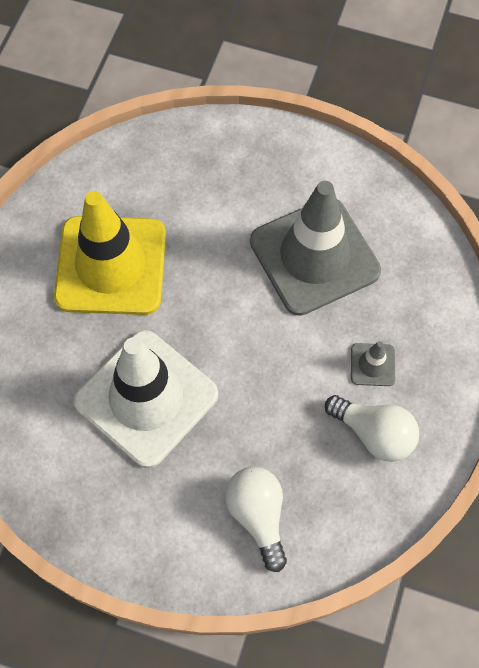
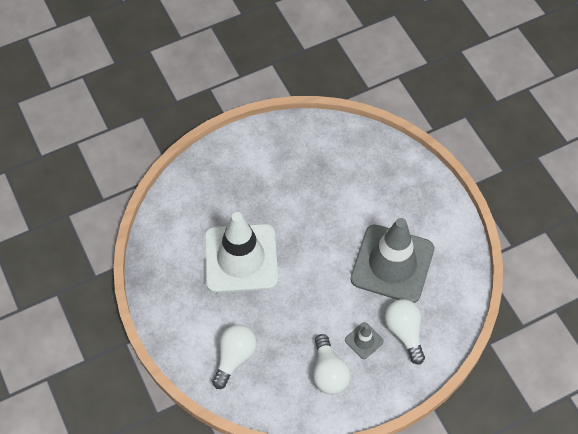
camera: 45 degrees right, 5 degrees down
(111, 265) = (288, 183): yellow traffic cone -> none
(402, 317) = (404, 332): none -> white light bulb

